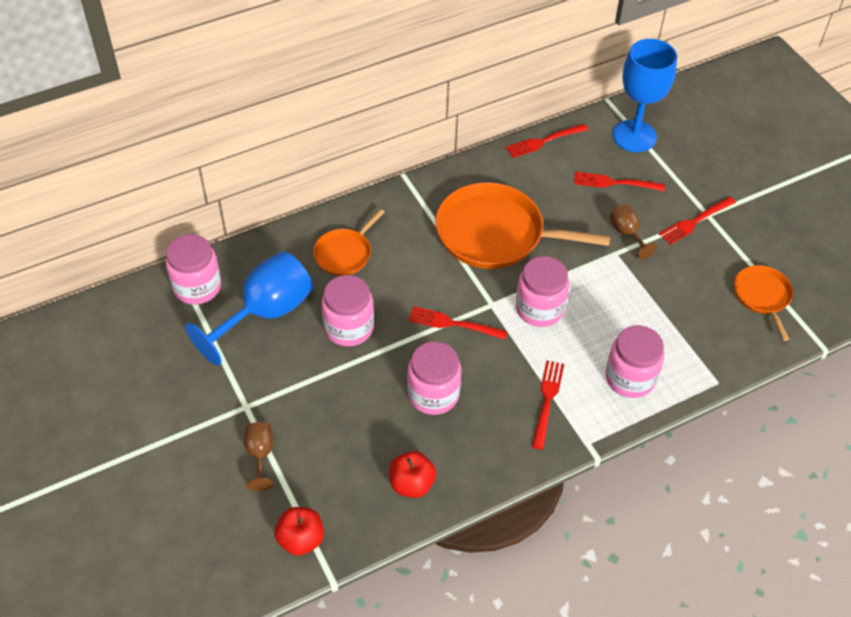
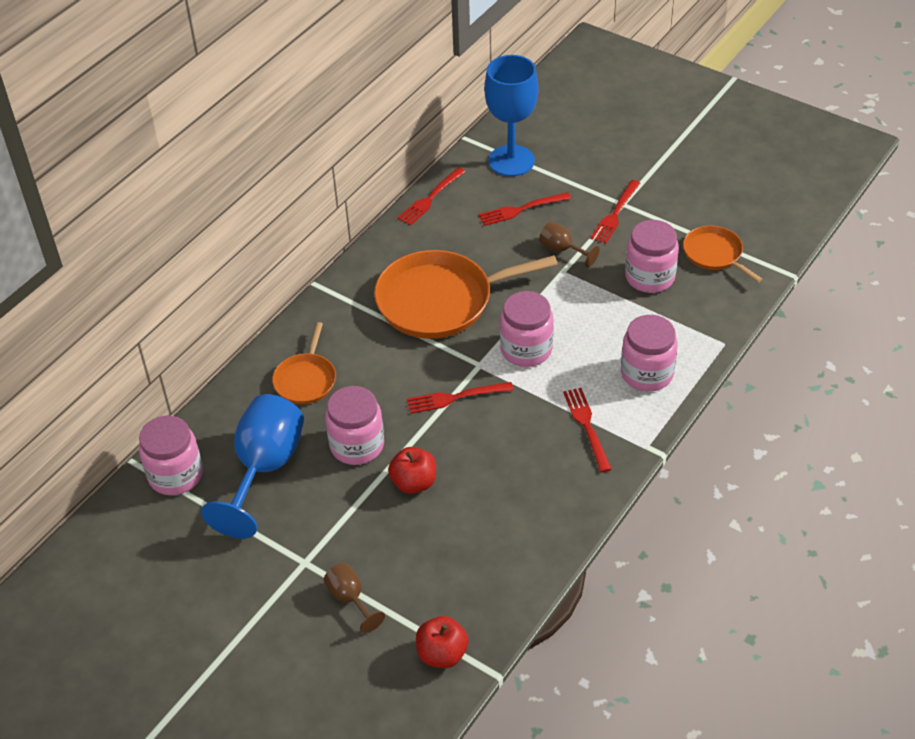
camera: 25 degrees left, 5 degrees down
(412, 484) = (512, 555): red apple -> red apple (414, 483)
(433, 394) = (479, 468): pink jar -> pink jar (649, 277)

